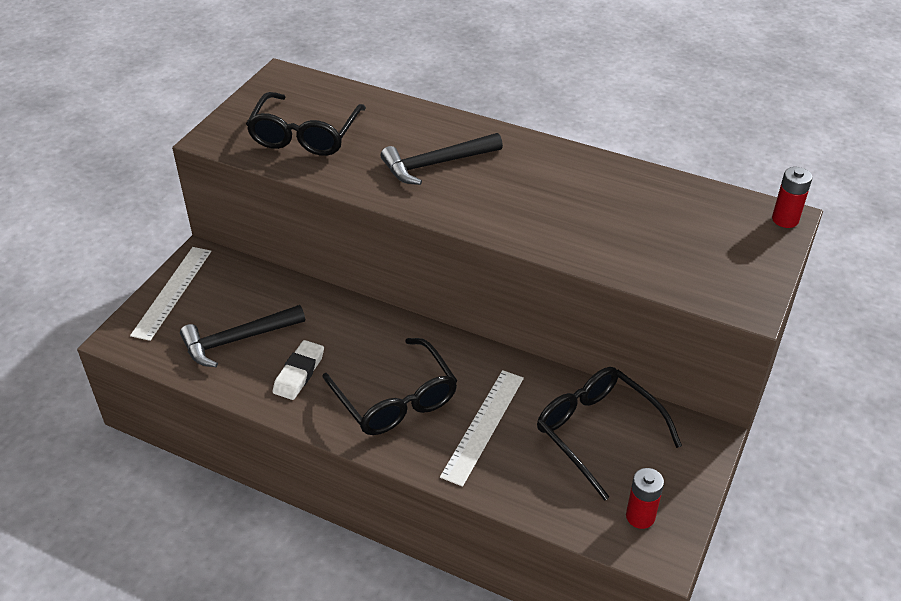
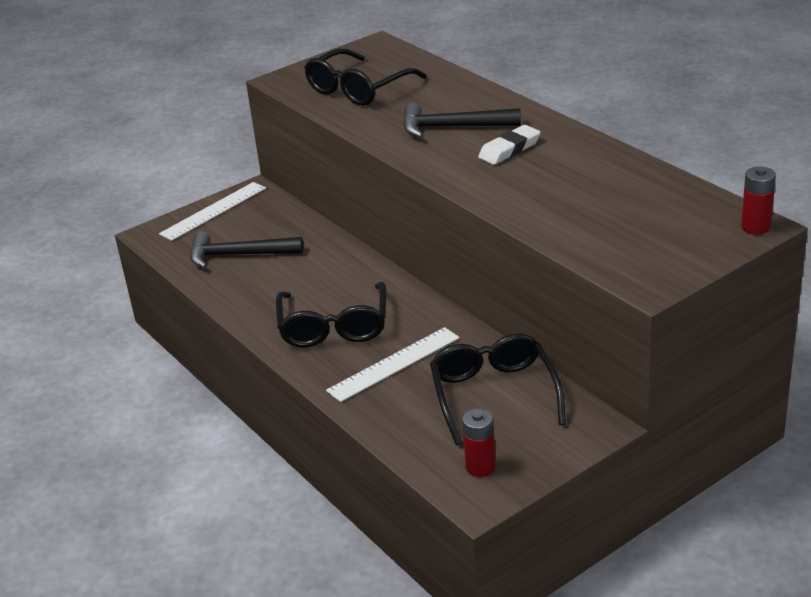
camera: 30 degrees right, 10 degrees down
(299, 373) = (269, 289): white eraser -> white eraser (509, 149)

